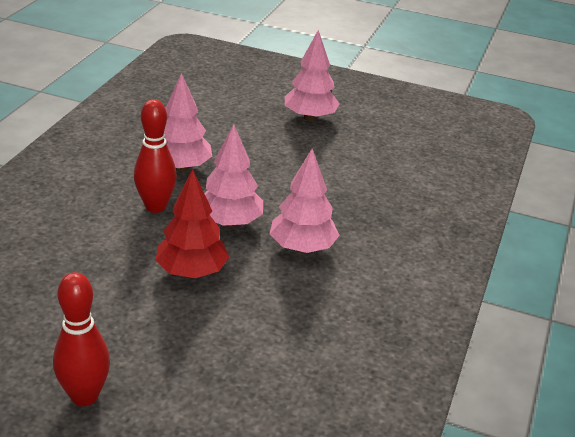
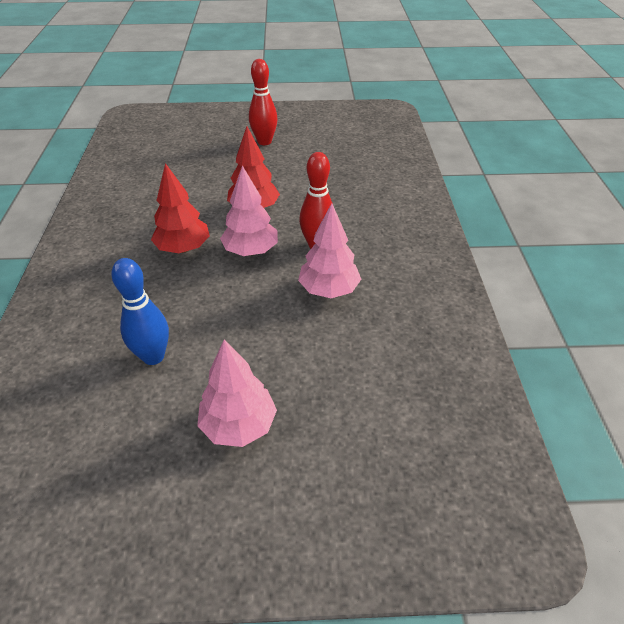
camera: 160 degrees right, 10 degrees up
(302, 248) = (183, 248): pink tree -> red tree
(359, 167) = (153, 356): none -> blue bowling pin

